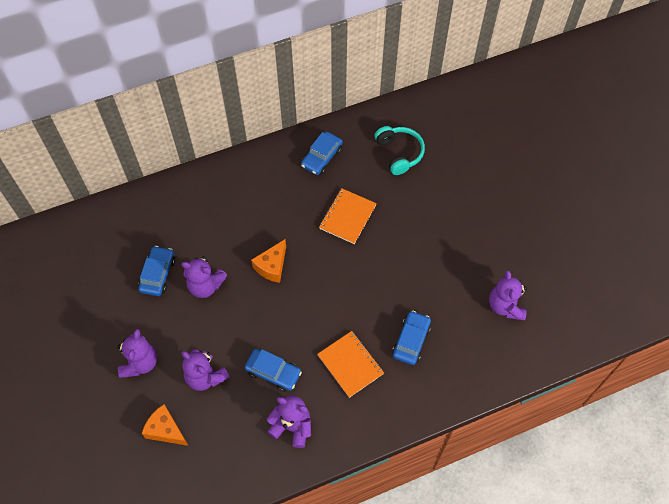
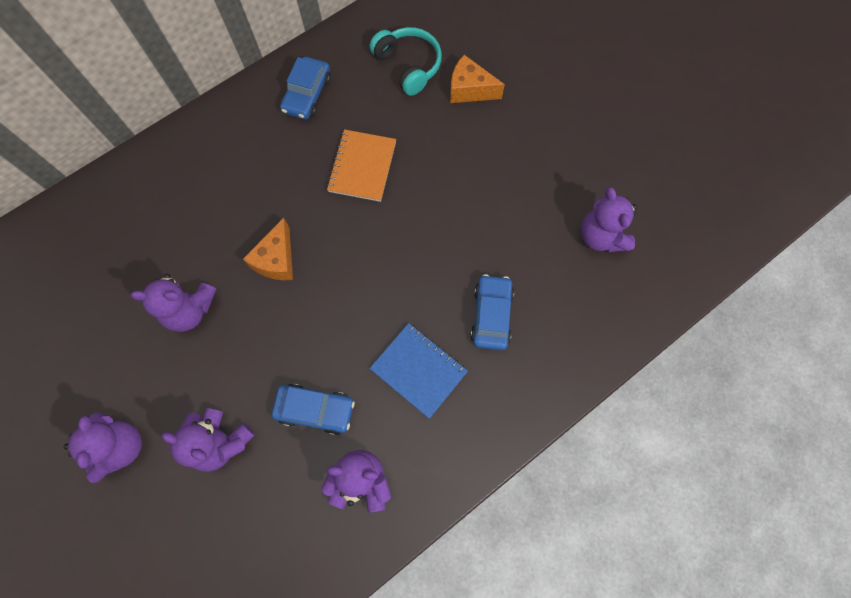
camera: 15 degrees left, 10 degrees up
(158, 274) = (118, 311): blue car -> none
(165, 430) = (181, 537): orange cheese -> orange cheese (469, 90)
(350, 364) = (418, 370): orange notebook -> blue notebook

